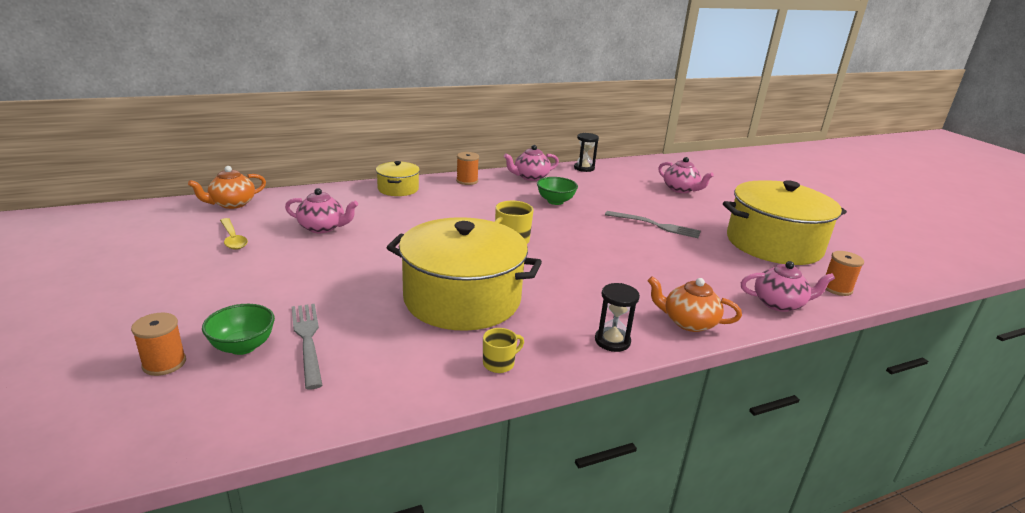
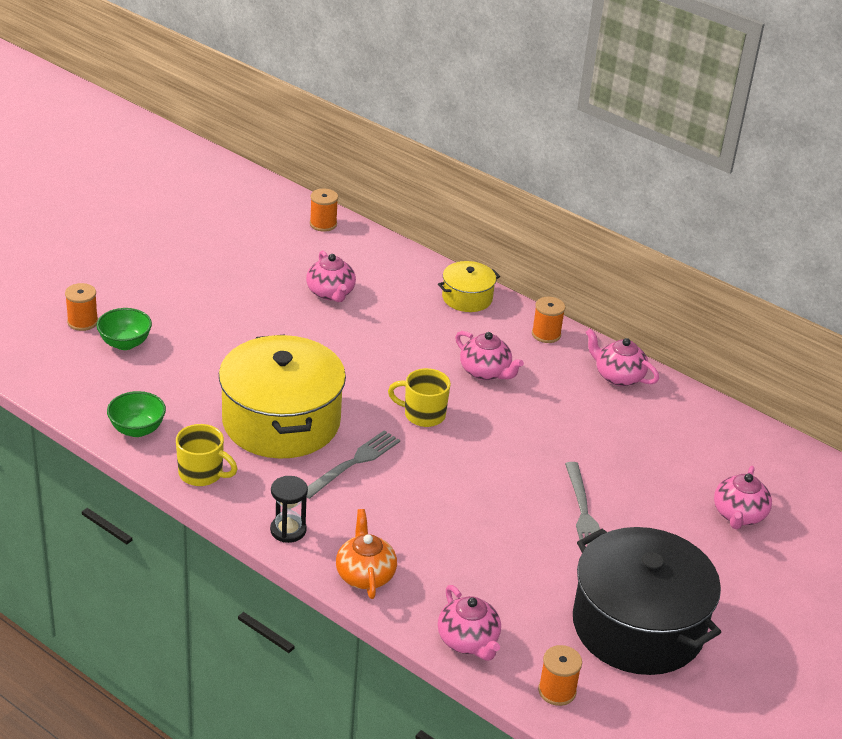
camera: 60 degrees right, 10 degrees up
(232, 204) = (323, 224): orange teapot -> orange spool
(233, 239) = (263, 259): yellow spoon -> none
(307, 340) = (155, 368): grey fork -> grey fork (353, 463)
(485, 208) = (485, 372): none -> pink teapot
(499, 363) = (202, 474): yellow mug -> yellow mug, size x1.53
(555, 201) = (564, 416): green bowl -> green bowl (137, 429)
(584, 168) = (709, 411): black hourglass -> none
(773, 244) = (638, 626): yellow pot -> black pot

